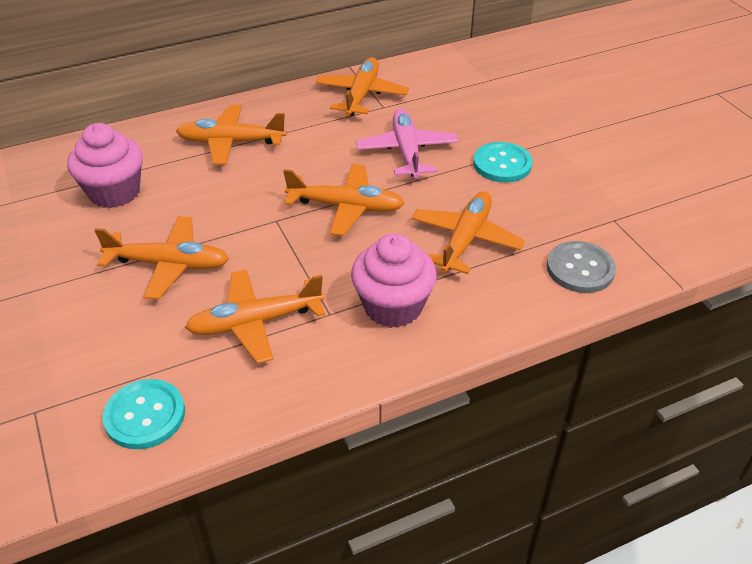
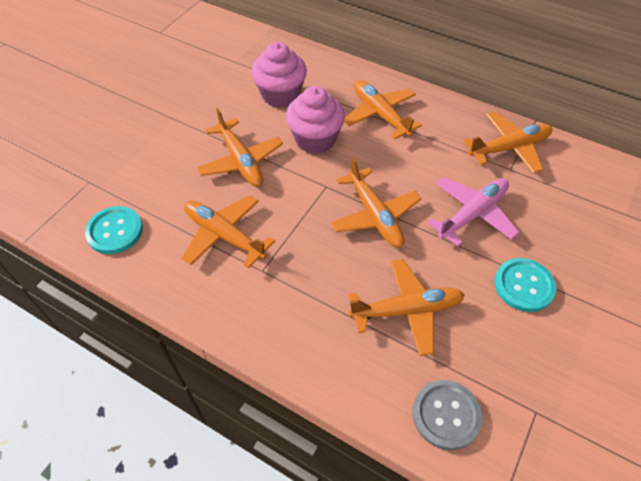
camera: 55 degrees right, 10 degrees up
(393, 306) = (297, 304): pink cupcake -> pink cupcake (315, 139)

